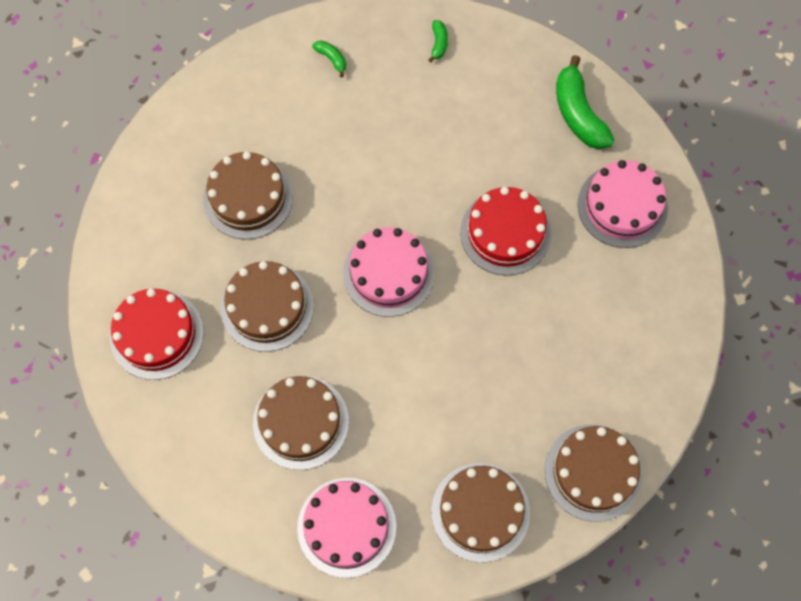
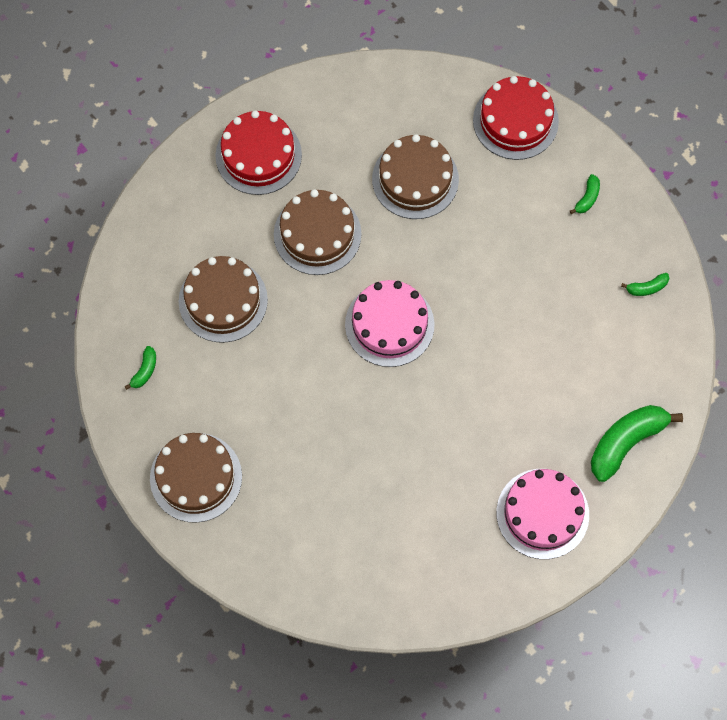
camera: 70 degrees right, 0 degrees up
(346, 527) = (144, 371): pink cake -> green banana
(505, 233) = (470, 414): red cake -> red cake (515, 120)
(593, 472) = (266, 564): brown cake -> none

